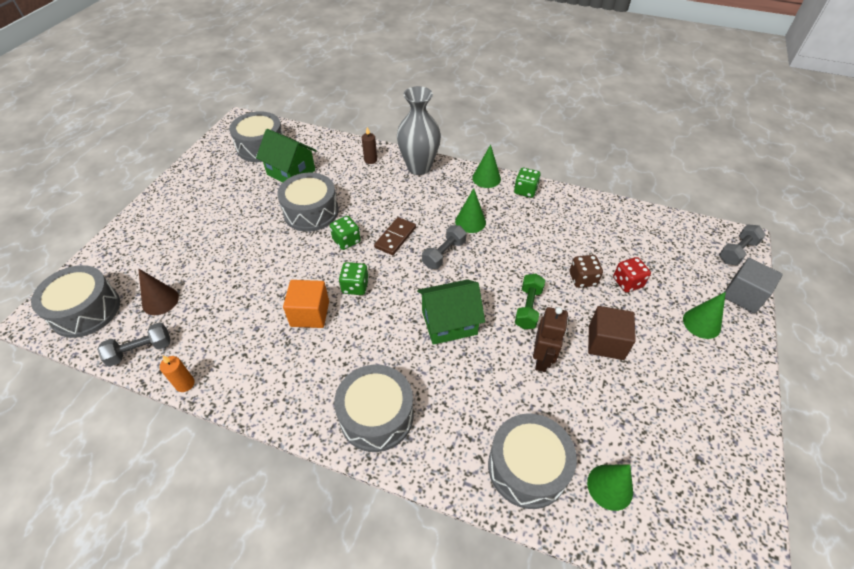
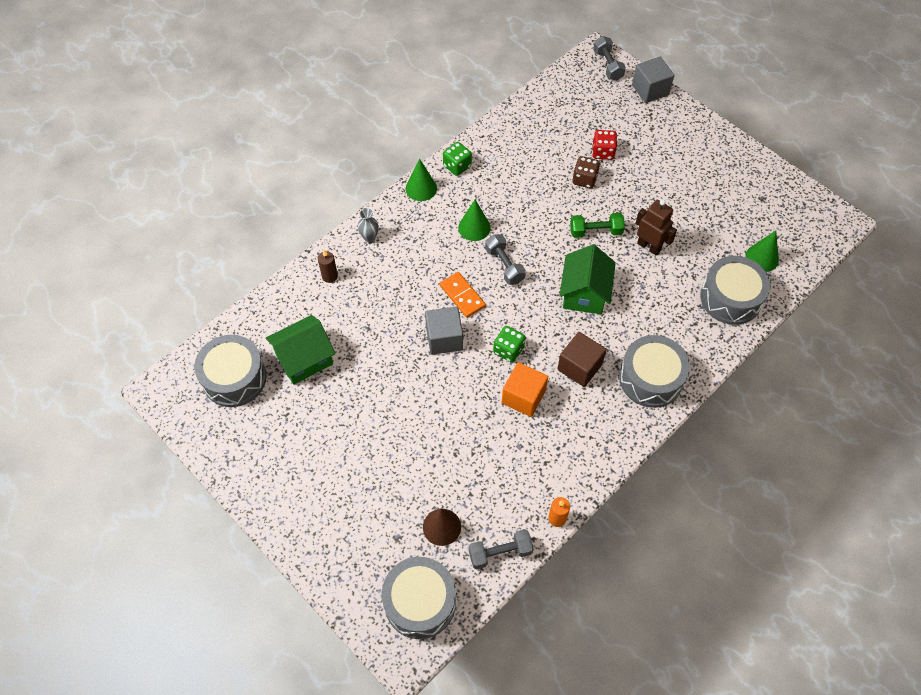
camera: 65 degrees left, 10 degrees up
(140, 350) = (500, 553): grey dumbbell -> grey dumbbell turned 75 degrees clockwise
(311, 212) = (383, 358): grey drum -> none
(346, 241) = (444, 338): green dice -> grey cube
(395, 237) = (462, 296): brown domino -> orange domino
(419, 167) = (369, 237): grey vase -> grey vase, size x0.42
(528, 308) = (595, 231): green dumbbell -> green dumbbell turned 45 degrees counterclockwise
(606, 342) = (652, 198): brown cube -> brown cube (579, 367)
(701, 323) = (662, 130): green cone -> none

